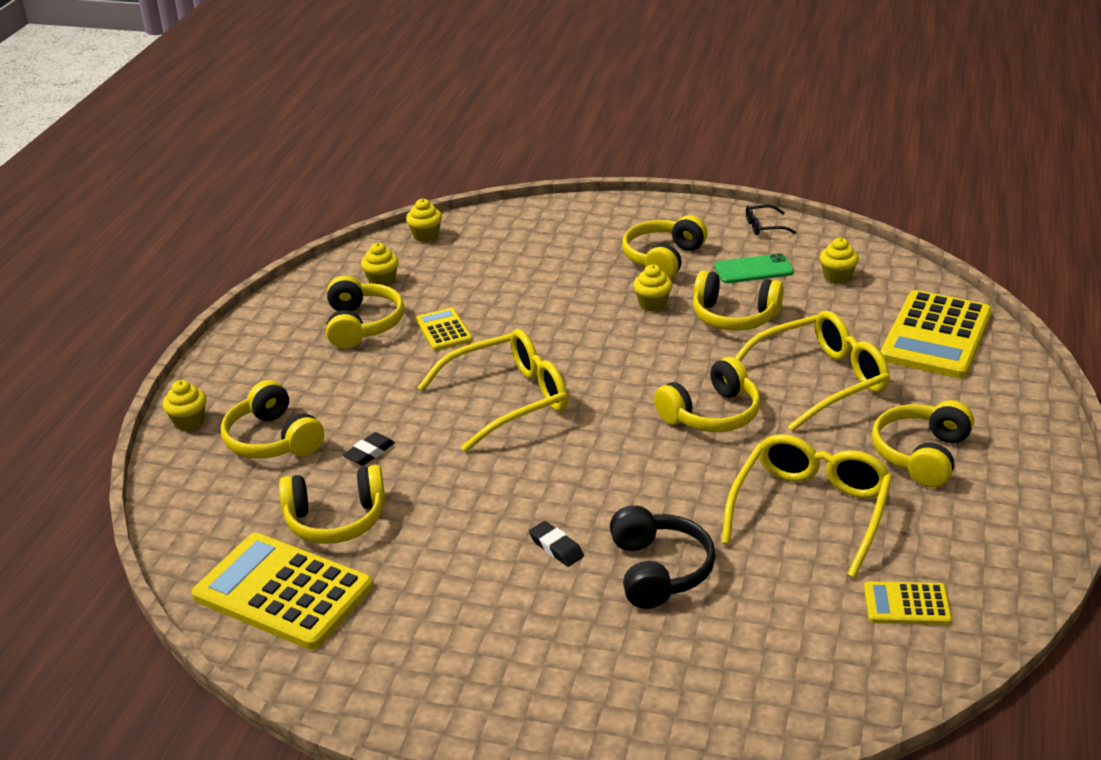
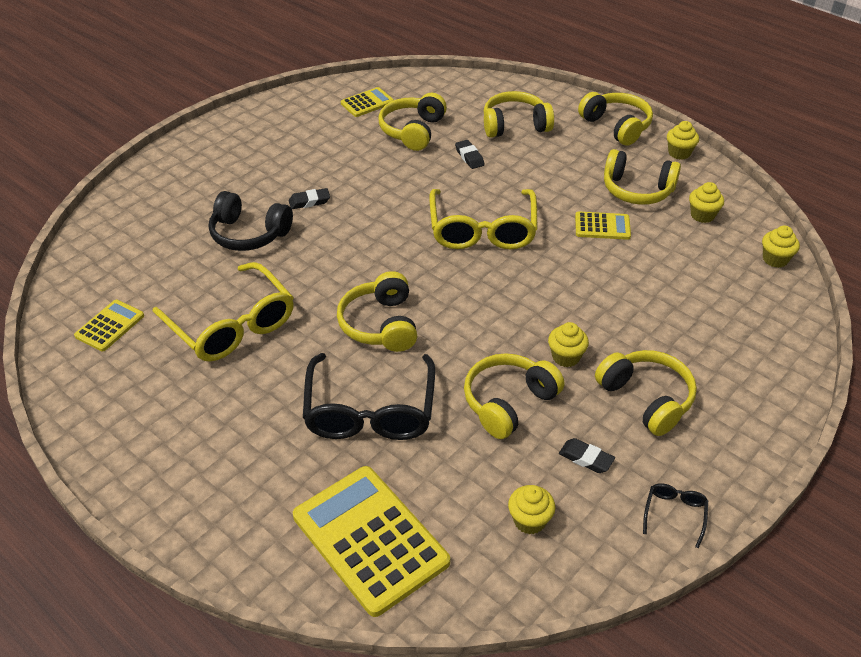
camera: 115 degrees right, 10 degrees up
(189, 422) = (560, 100): yellow cupcake -> yellow cupcake (679, 153)
(283, 592) = (367, 103): yellow calculator -> yellow calculator, size x0.50
(753, 269) = (586, 458): green phone -> black eraser
(820, 381) = (370, 410): yellow glasses -> black glasses
(921, 455) = (227, 420): yellow headphones -> yellow headphones (616, 126)

